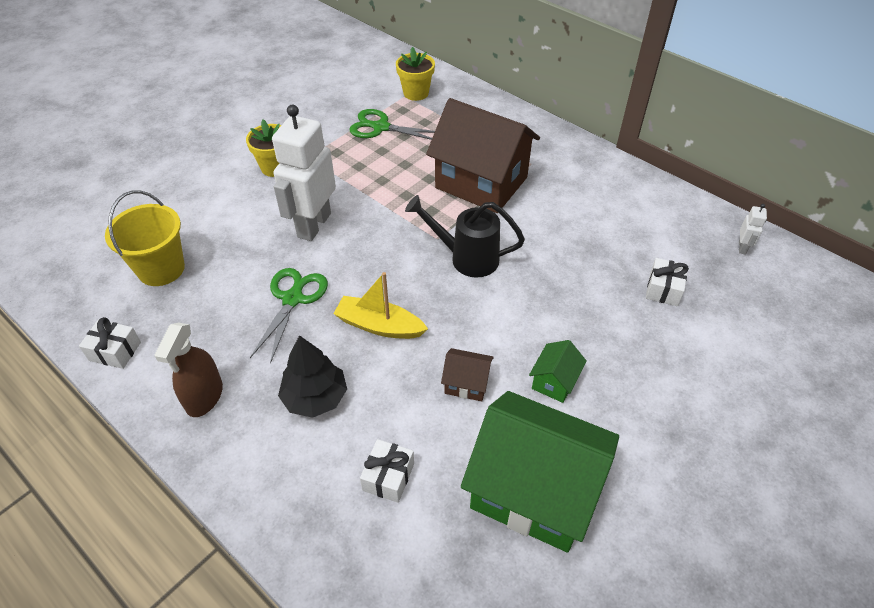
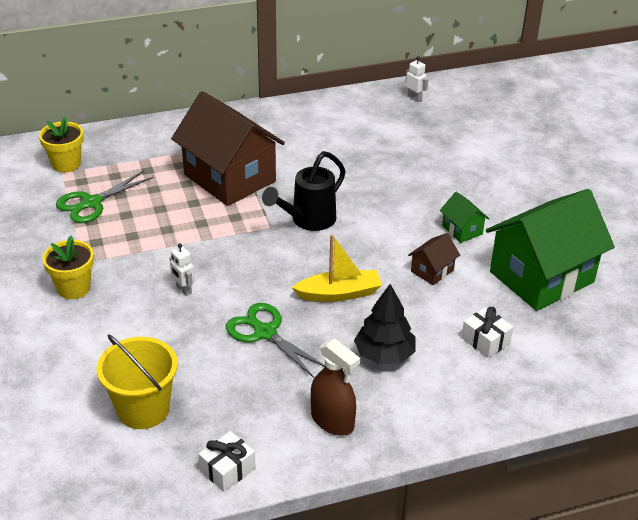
camera: 60 degrees left, 10 degrees down
(313, 225) = (183, 290): white robot -> white robot, size x0.41
(379, 326) = (339, 293): yellow boat -> yellow boat turned 150 degrees counterclockwise
(481, 182) = (229, 178): brown house -> brown house turned 75 degrees clockwise
(663, 289) = (422, 147): white gift -> none

